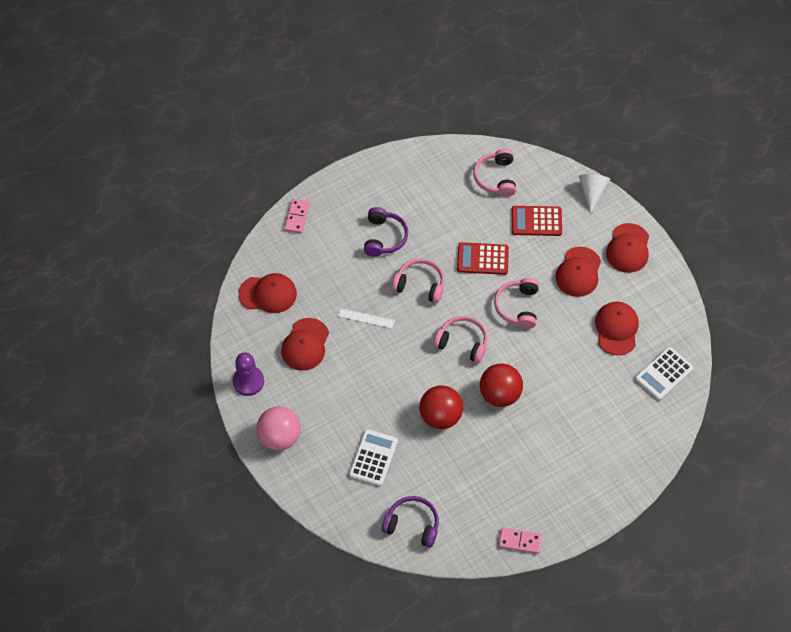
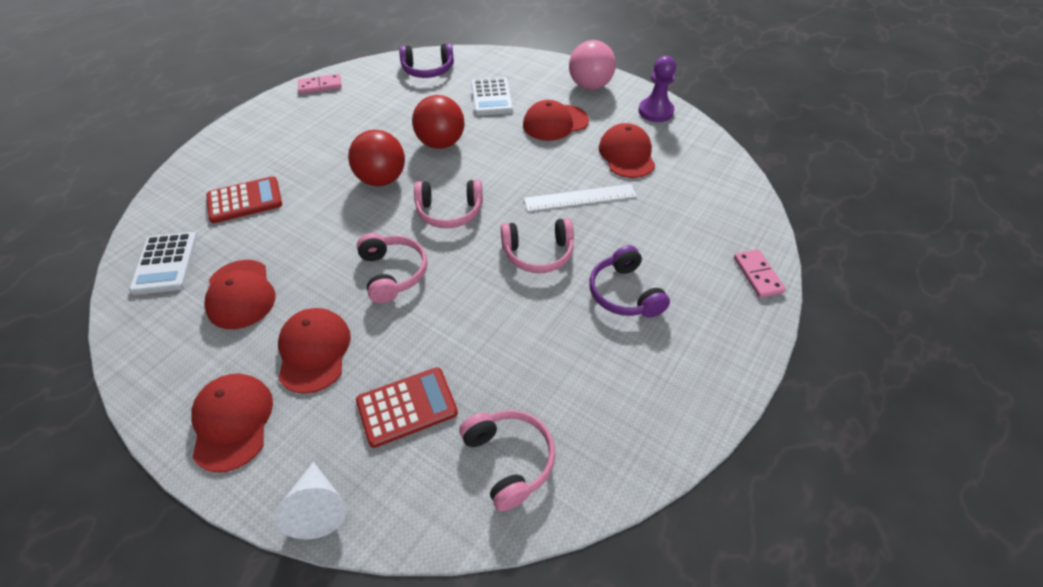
camera: 155 degrees right, 10 degrees down
(268, 294) = (708, 183): red cap -> red cap (555, 123)
(366, 318) = (580, 197): white ruler -> white ruler, size x1.51
(482, 259) = (469, 316): red calculator -> red calculator (245, 200)
(663, 374) = (165, 263): white calculator -> white calculator turned 150 degrees clockwise

